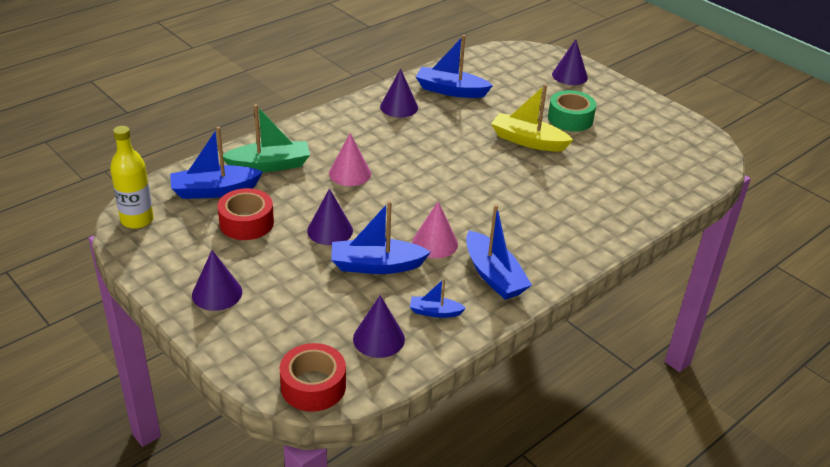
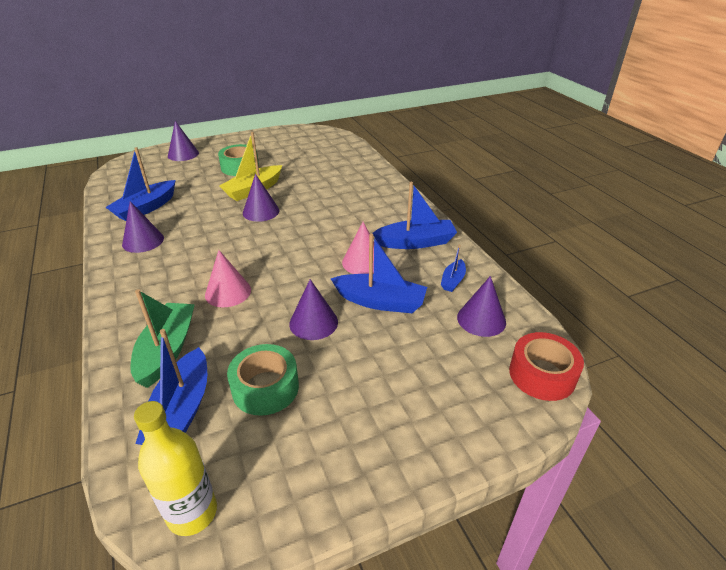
camera: 70 degrees left, 0 degrees up
(217, 293) = (384, 435): purple cone -> purple cone (261, 211)
(246, 223) = (265, 388): red tape -> green tape
(376, 265) = (380, 302): blue boat -> blue boat turned 90 degrees counterclockwise

